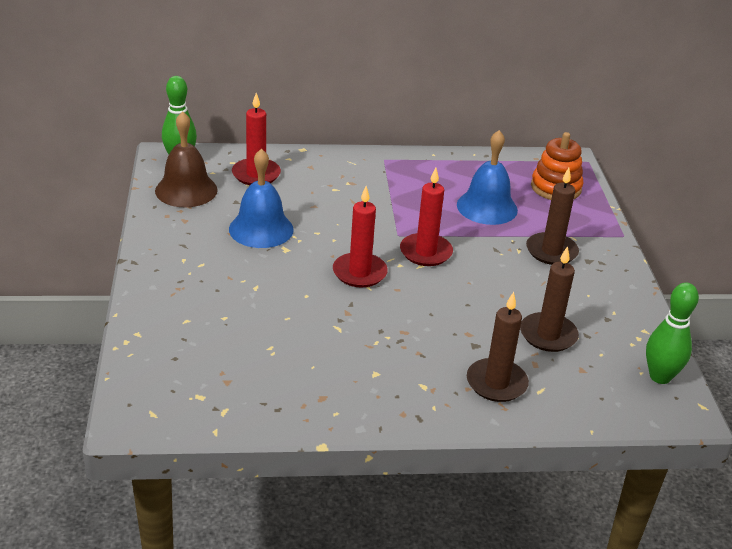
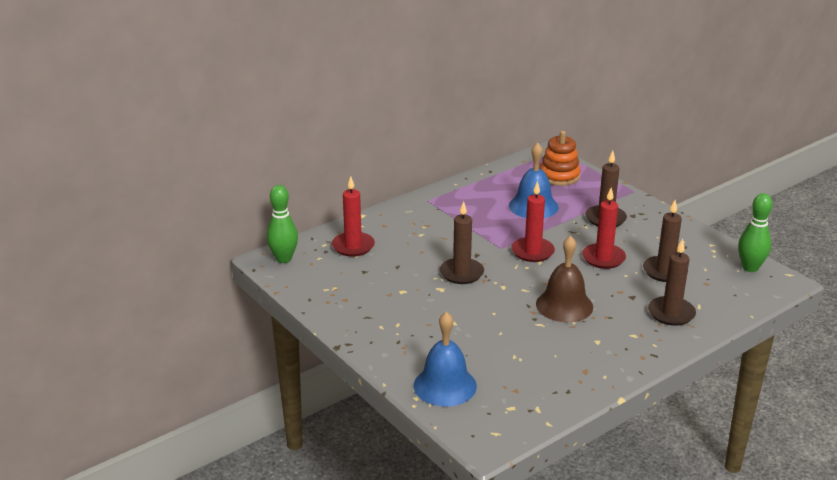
camera: 30 degrees left, 5 degrees down
(186, 190) = (317, 278): brown bell -> brown bell (564, 305)
(261, 229) = (407, 282): blue bell -> blue bell (445, 385)
(325, 243) = (461, 273): none -> brown candle
(359, 273) = (508, 283): red candle -> red candle (603, 258)

